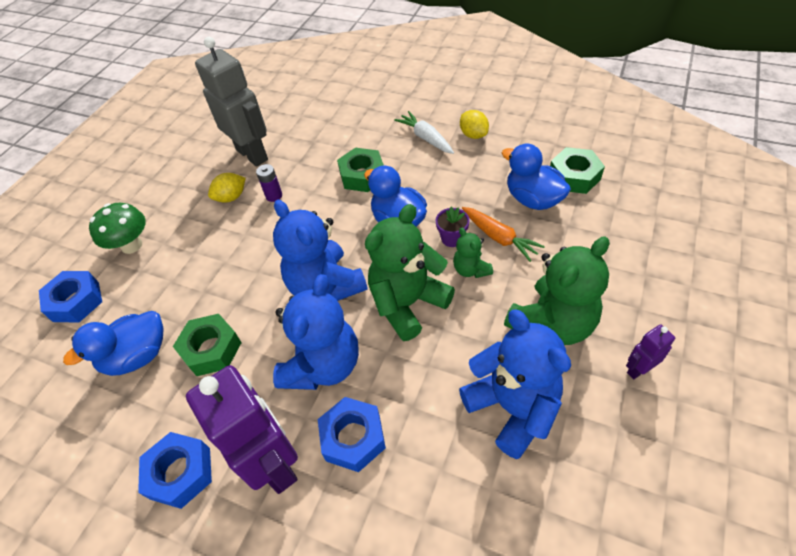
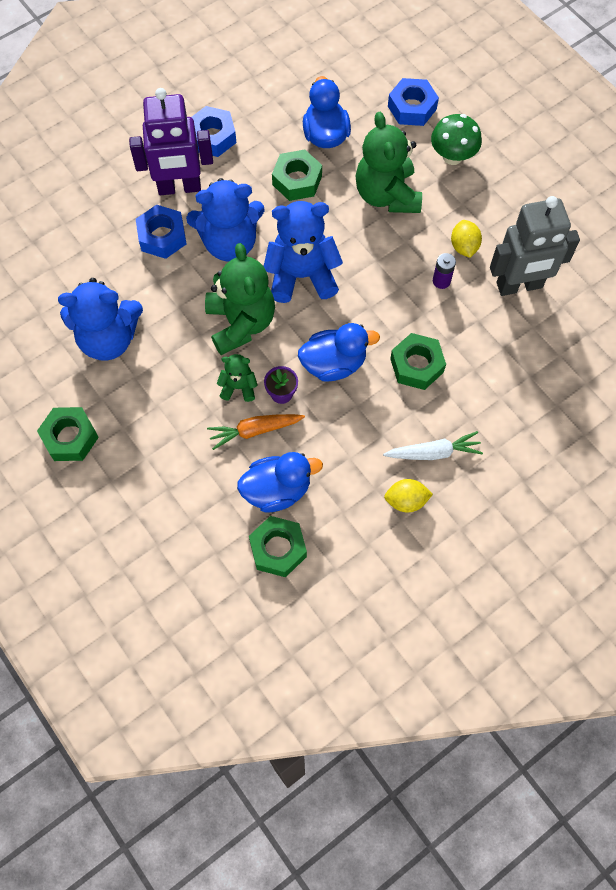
camera: 115 degrees right, 15 degrees up
(323, 365) = (229, 243): blue teddy bear -> blue teddy bear turned 60 degrees counterclockwise
(552, 324) = (147, 409): green teddy bear -> green teddy bear (387, 195)
(638, 369) = (70, 437): purple robot -> green nut

